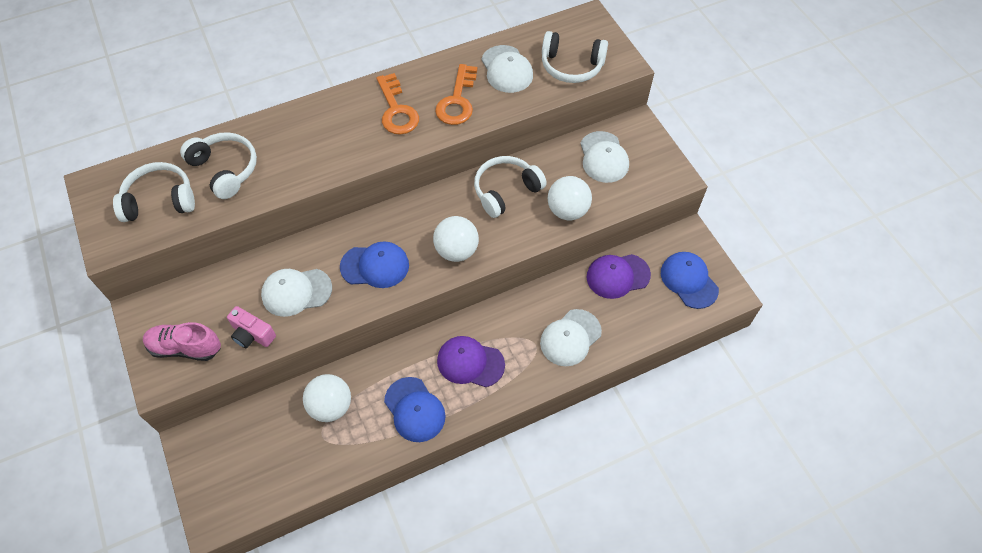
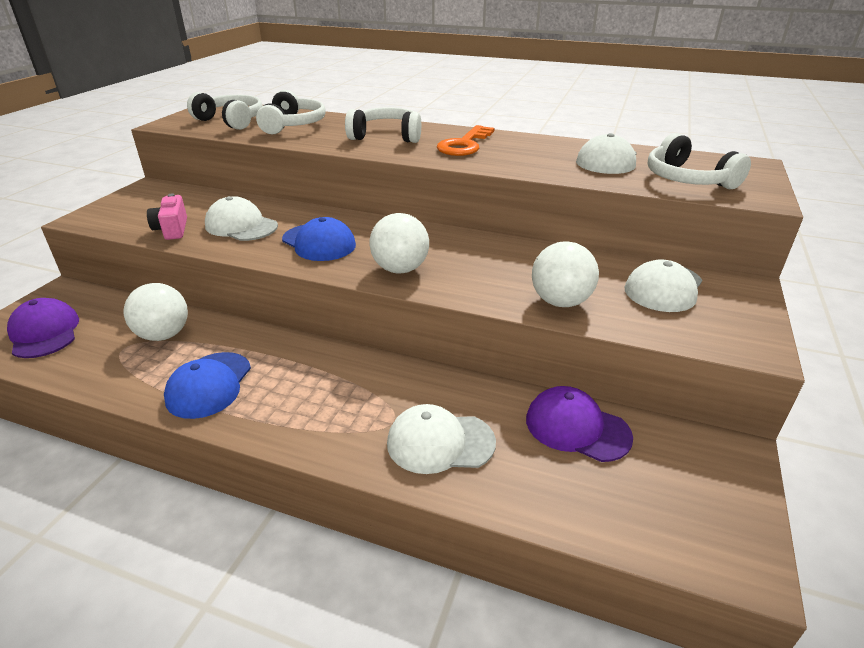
camera: 45 degrees right, 25 degrees down
(185, 348) = (128, 213): pink shoe -> none
(457, 101) = (527, 158): orange key -> none
(470, 362) = (310, 387): purple cap -> purple cap (44, 332)
(506, 191) = (511, 259): white headphones -> white headphones (386, 136)
(689, 281) = (683, 500): blue cap -> none

